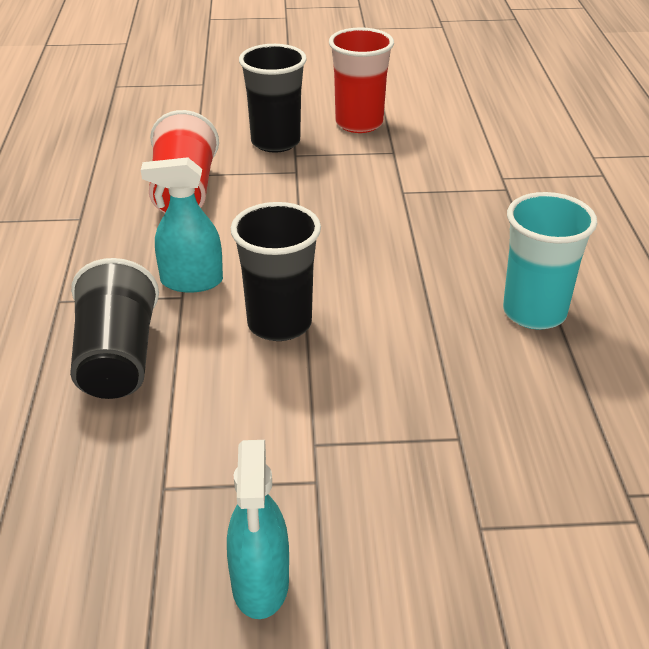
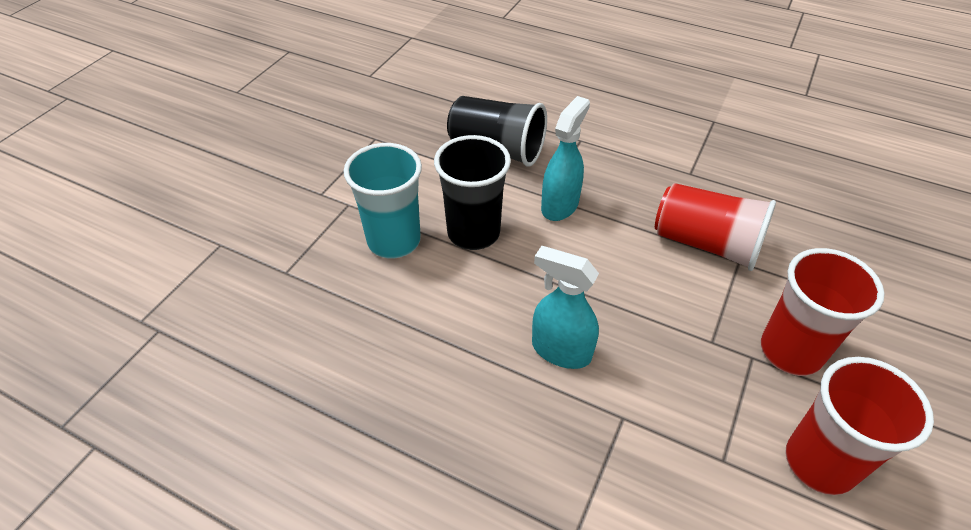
camera: 120 degrees right, 10 degrees up
(260, 584) = (282, 150): turquoise spray bottle -> turquoise spray bottle (560, 350)
(275, 142) = (790, 351): black cup -> red cup
(534, 312) = (356, 404): turquoise cup -> turquoise cup (394, 241)

